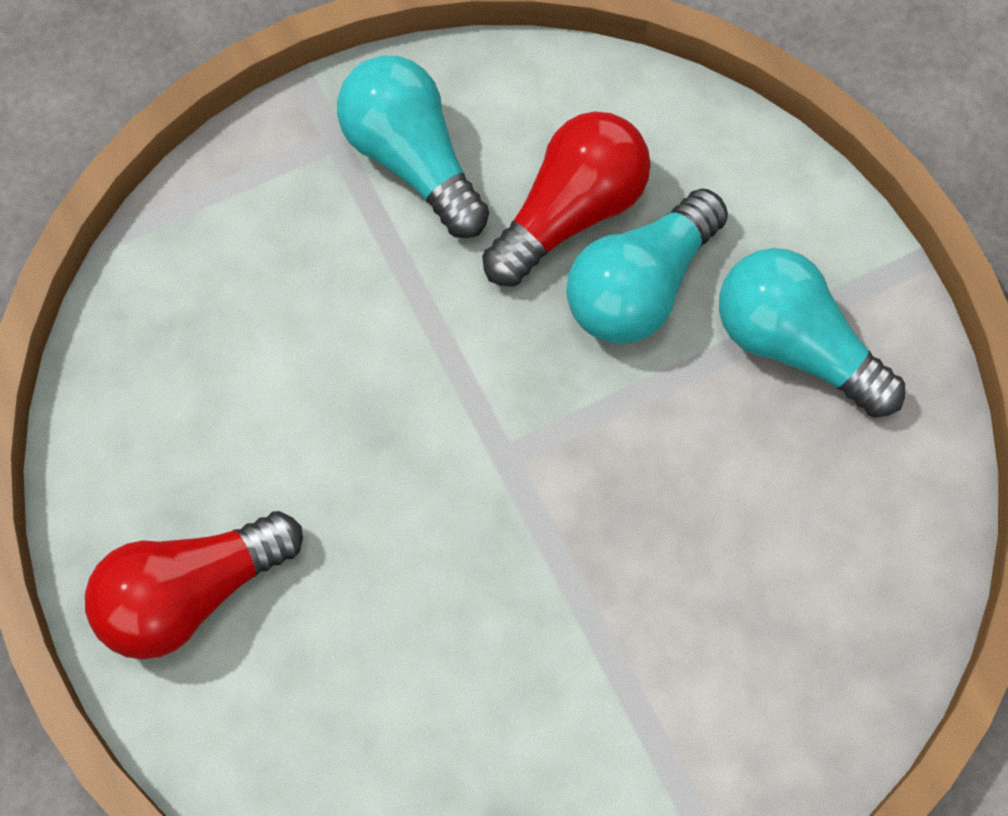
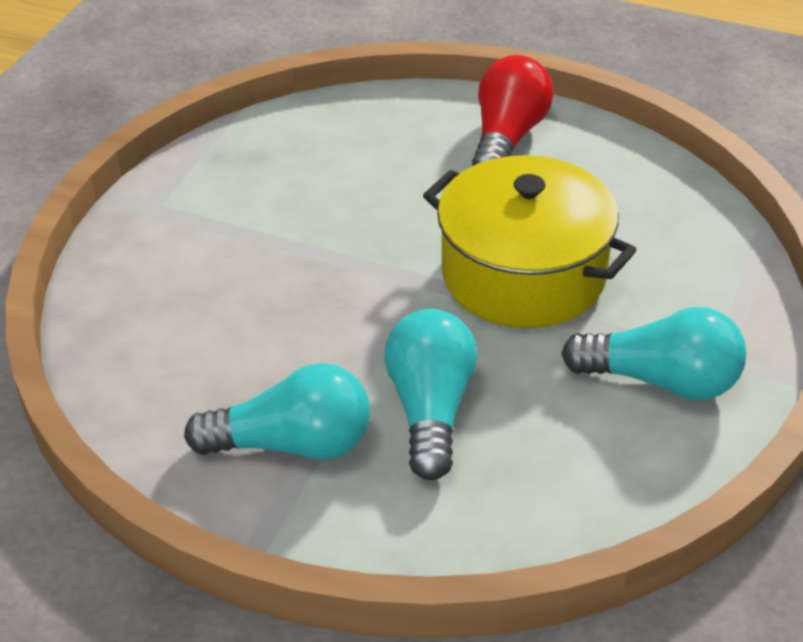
camera: 140 degrees right, 25 degrees down
(396, 374) = (524, 274): none -> yellow pot
(570, 213) = (524, 420): red light bulb -> none

